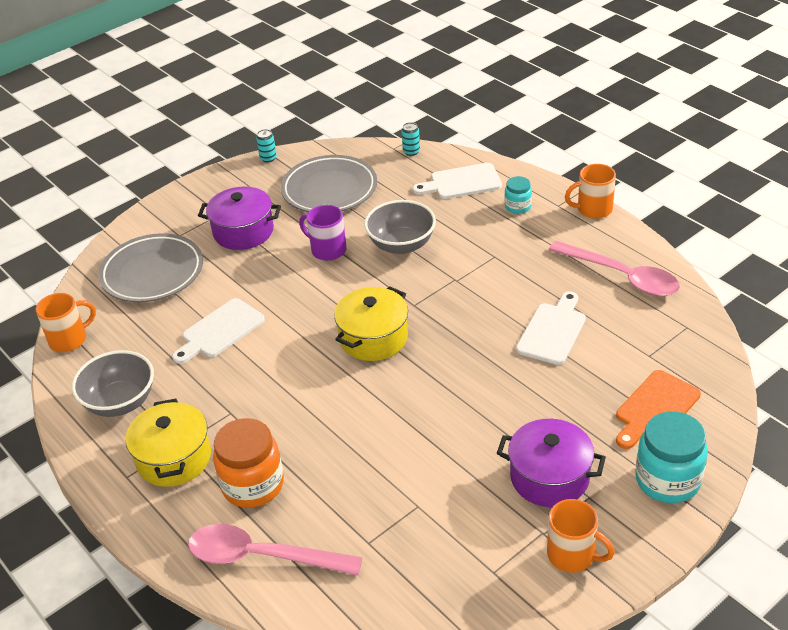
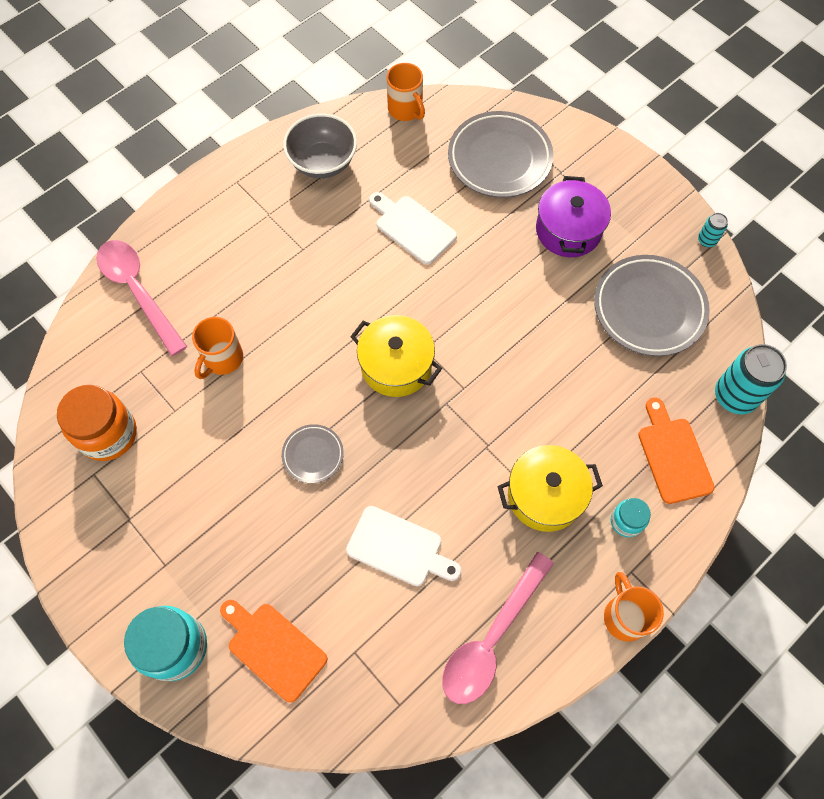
camera: 85 degrees right, 25 degrees up
(174, 458) = (252, 213): yellow pot -> yellow pot (545, 495)
(253, 485) = (215, 276): orange jar -> orange jar (108, 434)
(262, 556) = (138, 291): pink spoon -> pink spoon turned 45 degrees counterclockwise
(327, 250) = (538, 313): purple mug -> none
(401, 245) = (548, 388): grey bowl -> none
(411, 151) = (735, 396): turquoise can -> turquoise can, size x2.07
(462, 182) = (673, 455): white cutting board -> orange cutting board
(466, 392) = (313, 455): none -> grey plate
(549, 477) = (193, 530): purple pot -> none
(573, 555) = (100, 544): orange mug -> orange mug (222, 359)

